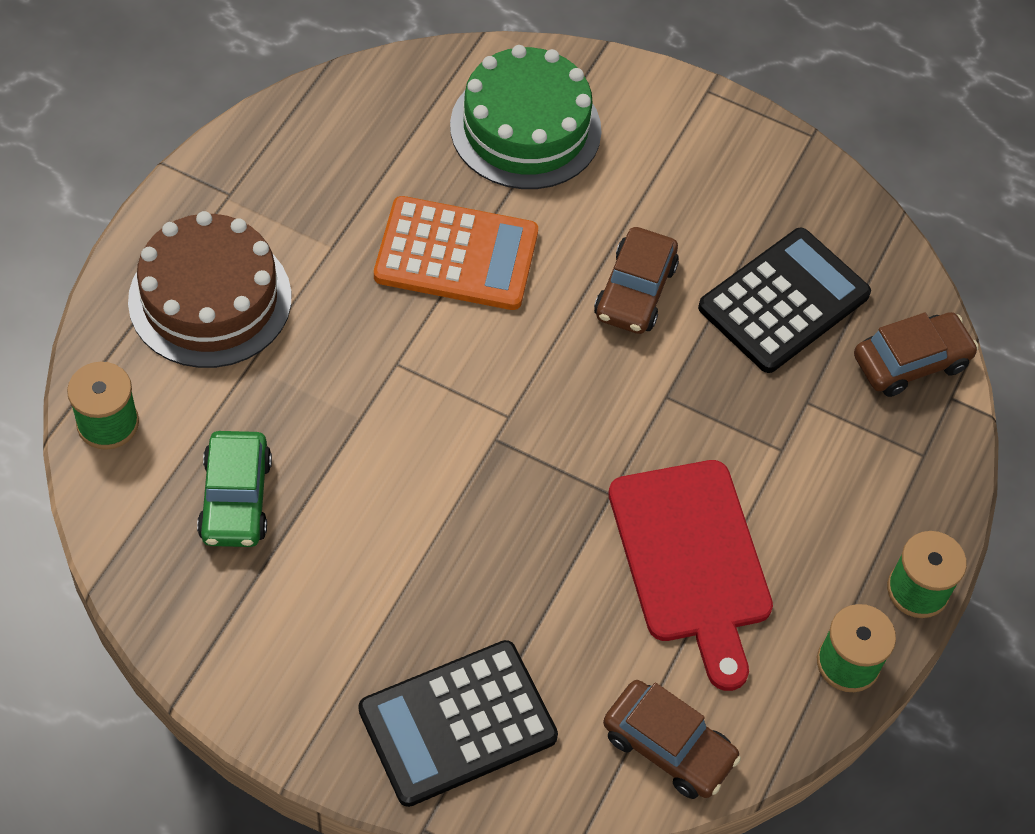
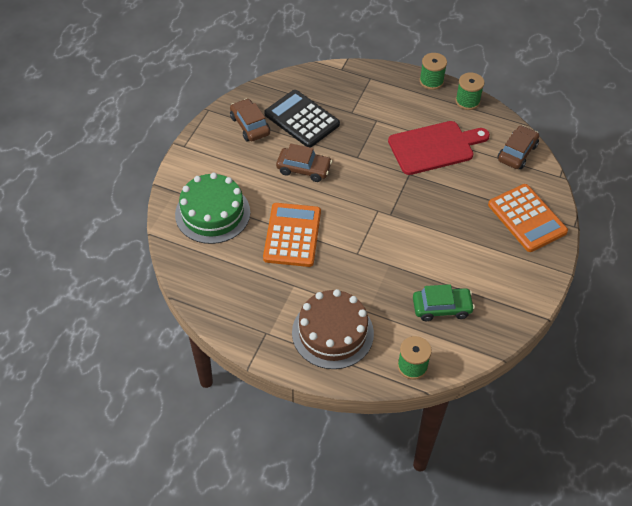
camera: 90 degrees left, 5 degrees down
(457, 723) = (527, 218): black calculator -> orange calculator
(910, 362) = (326, 80): brown car -> brown car (250, 125)

